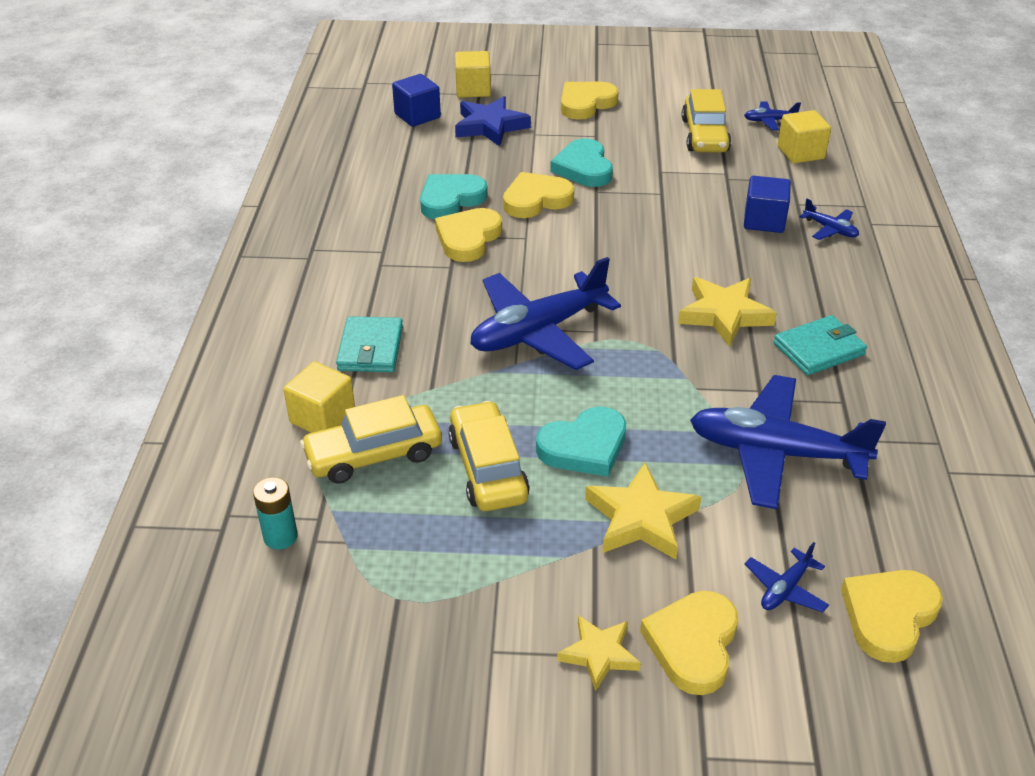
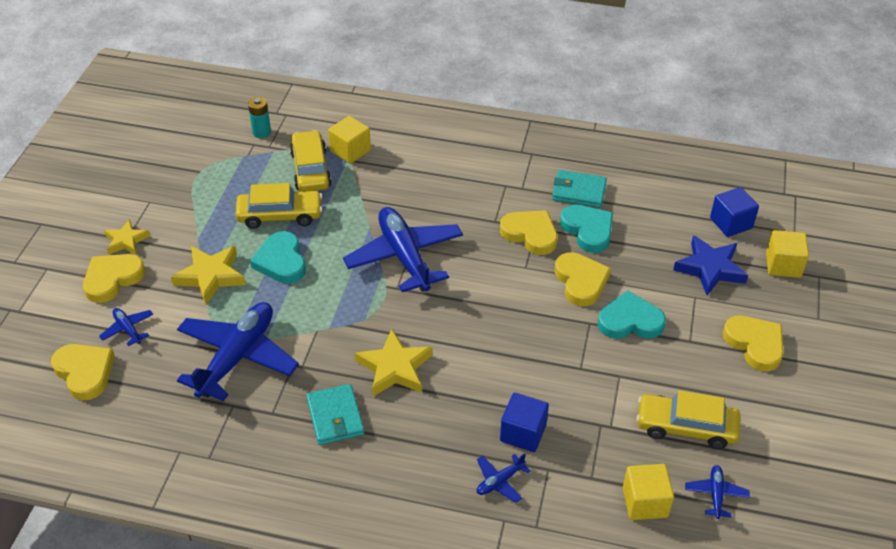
camera: 100 degrees right, 5 degrees up
(370, 348) = (410, 174): turquoise wallet -> turquoise wallet (579, 191)
(693, 644) = (112, 279): yellow heart -> yellow heart turned 75 degrees counterclockwise

